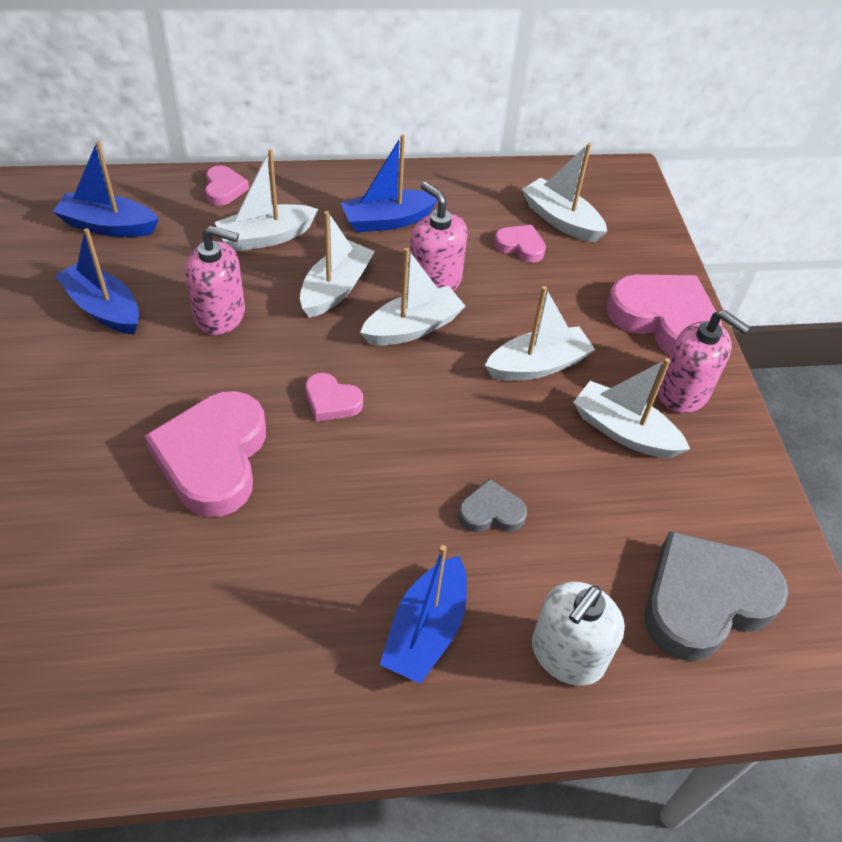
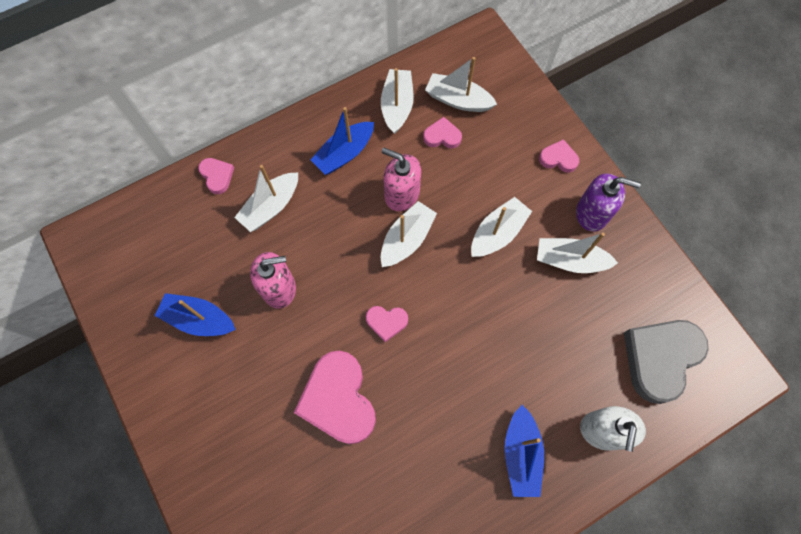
camera: 20 degrees left, 20 degrees up
(108, 226) = (157, 247): blue boat -> none
(336, 289) = (341, 230): white boat -> white boat (397, 106)
(491, 512) = (520, 357): grey heart -> none
(664, 320) = (558, 158): pink heart -> pink heart, size x0.48
(683, 393) = (592, 213): pink soap dispenser -> purple soap dispenser

